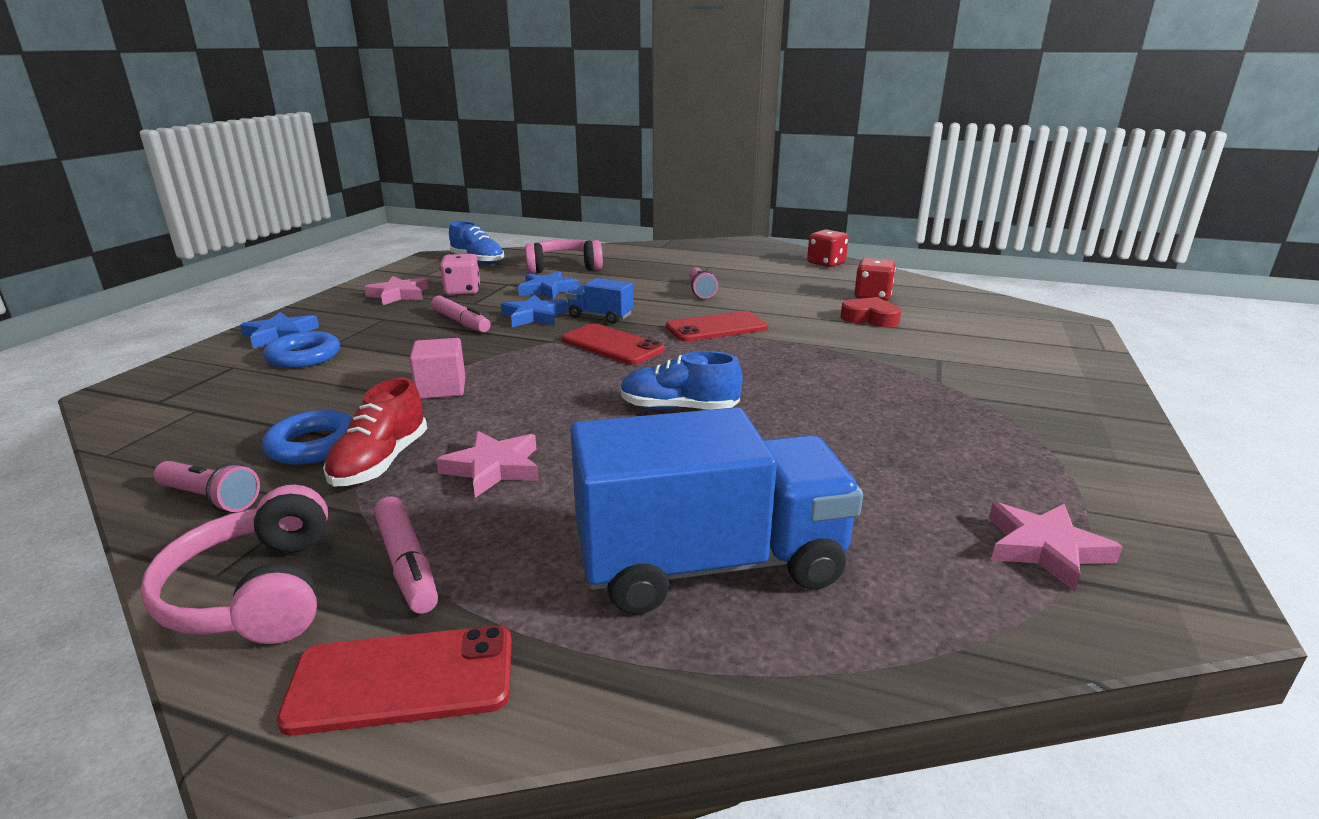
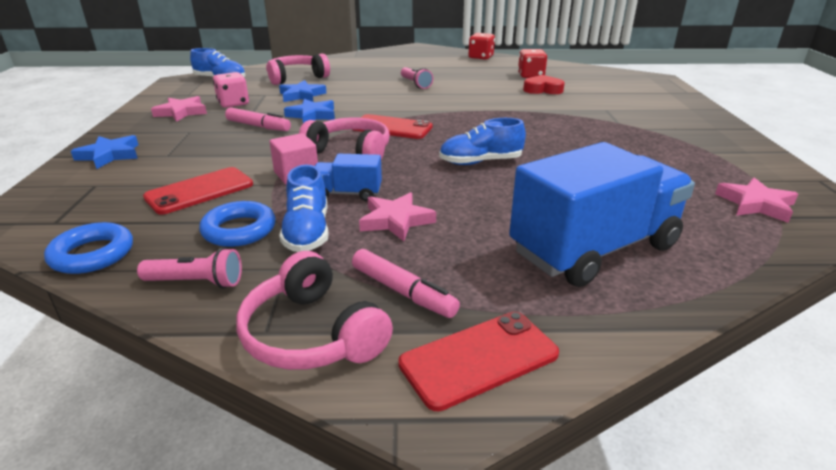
camera: 20 degrees left, 5 degrees up
(304, 356) = (152, 168): blue ring -> blue ring (92, 254)
(381, 462) = (307, 232): red shoe -> blue shoe
(531, 369) = (350, 151): none -> pink headphones
(600, 316) = (362, 109): blue truck -> blue truck (348, 194)
(716, 327) = (451, 107): red phone -> red phone (200, 191)

